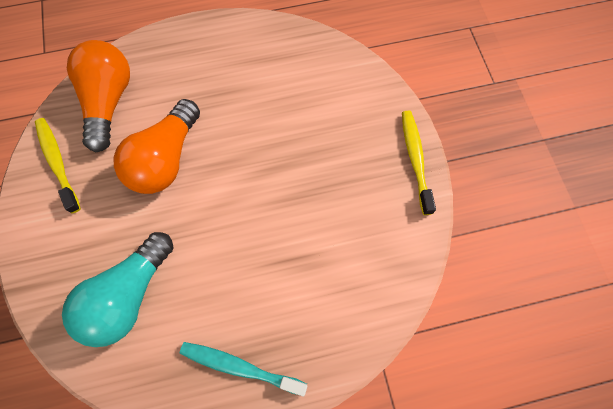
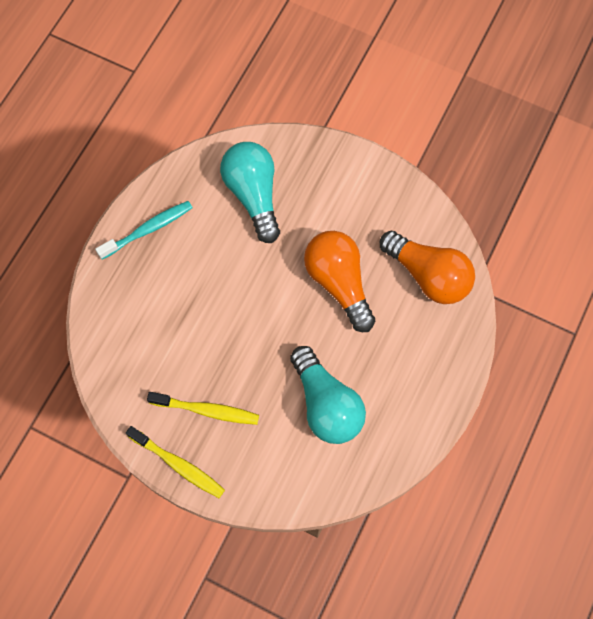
camera: 130 degrees right, 0 degrees up
(58, 163) = (399, 209): yellow toothbrush -> yellow toothbrush (207, 410)
(276, 97) = (326, 404): none -> turquoise light bulb

